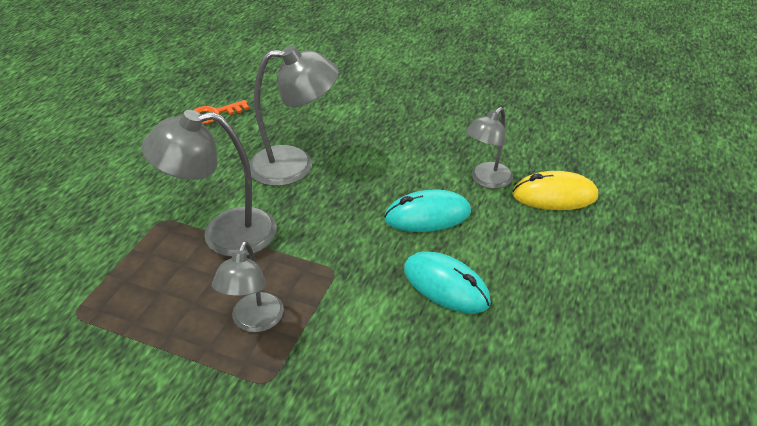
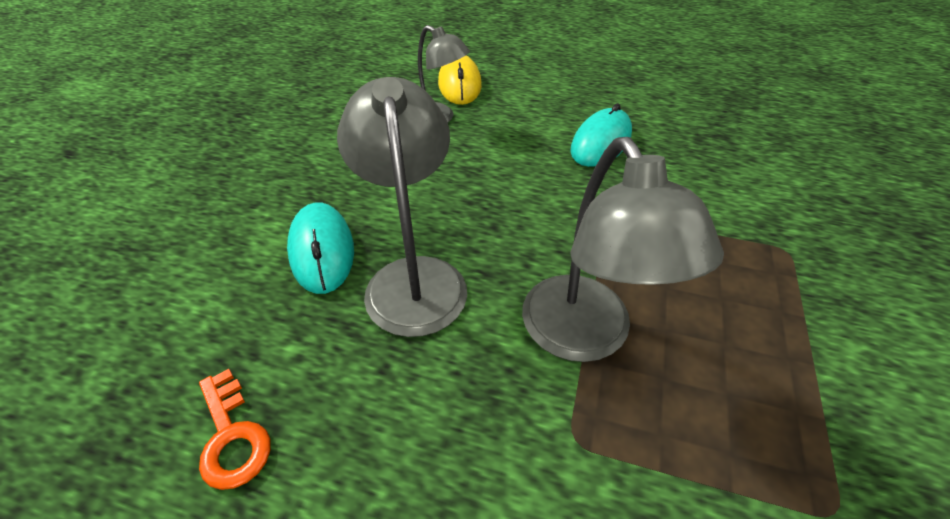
camera: 95 degrees left, 5 degrees up
(254, 321) = (719, 273): grey lamp -> none
(427, 215) = (503, 154): turquoise mouse -> turquoise mouse (322, 250)

